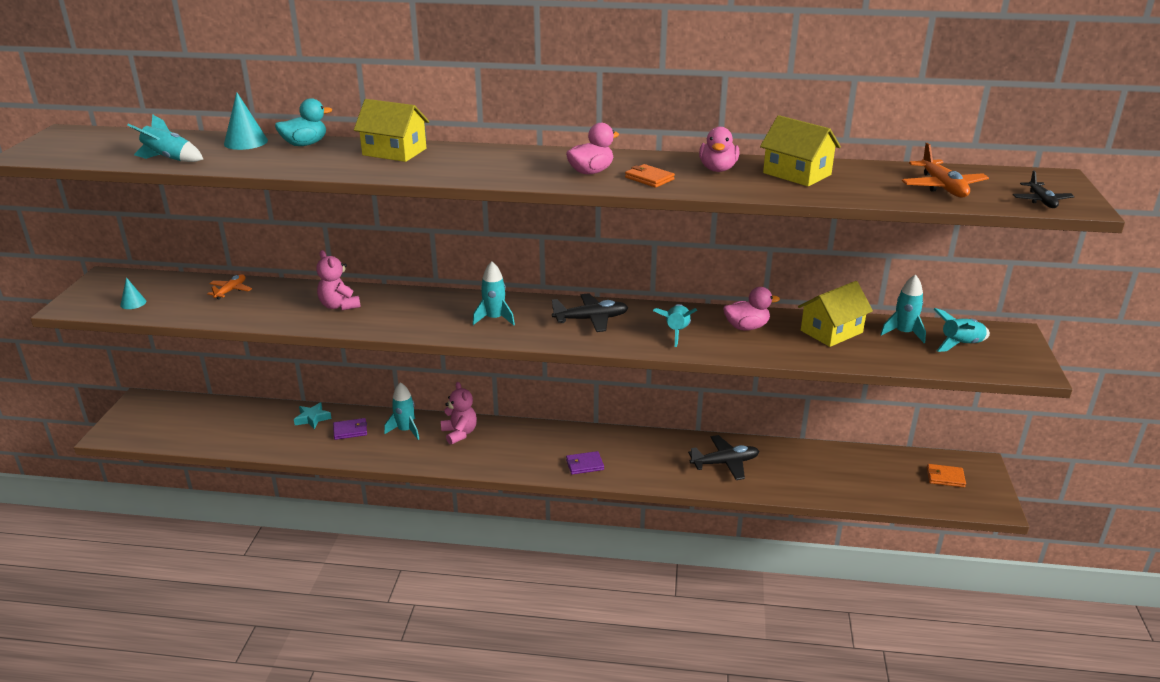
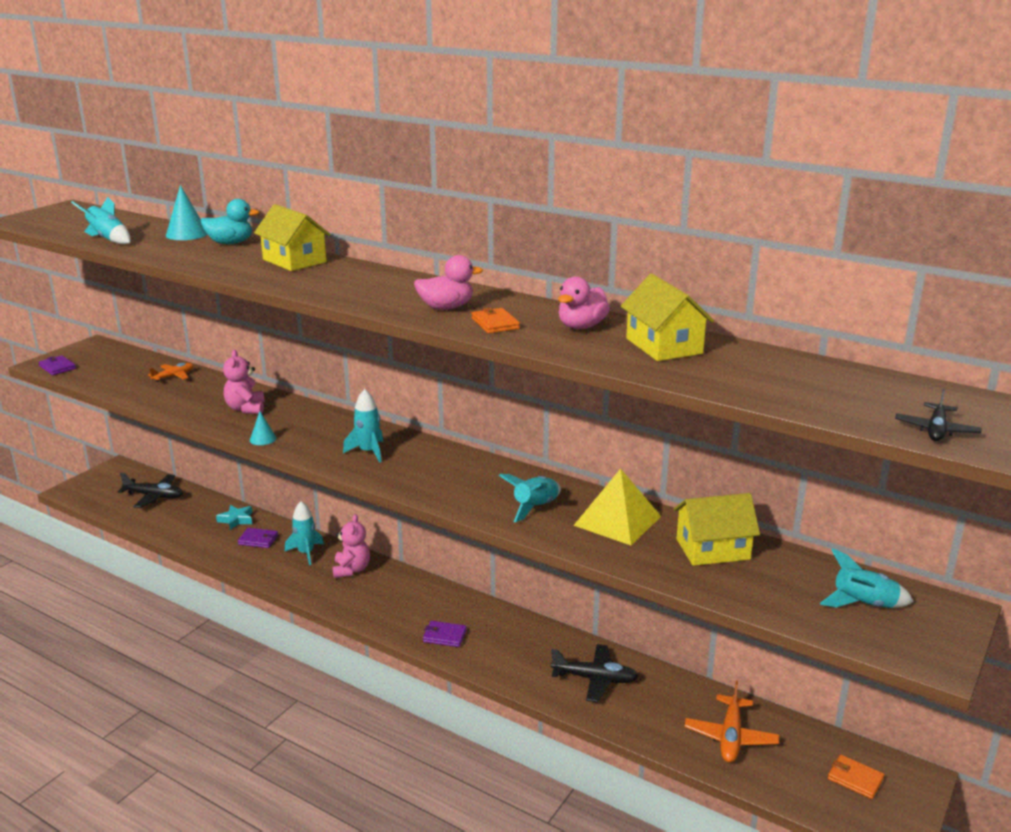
camera: 25 degrees right, 5 degrees down
(90, 307) = (57, 367): none -> purple wallet
(133, 303) = (90, 371): turquoise cone -> turquoise cone (263, 439)
(591, 319) = (460, 474): black plane -> black plane (154, 496)
(746, 327) = (617, 520): pink duck -> yellow pyramid
(903, 333) = (802, 572): turquoise rocket -> none
(942, 187) = (823, 391): orange plane -> orange plane (730, 737)

